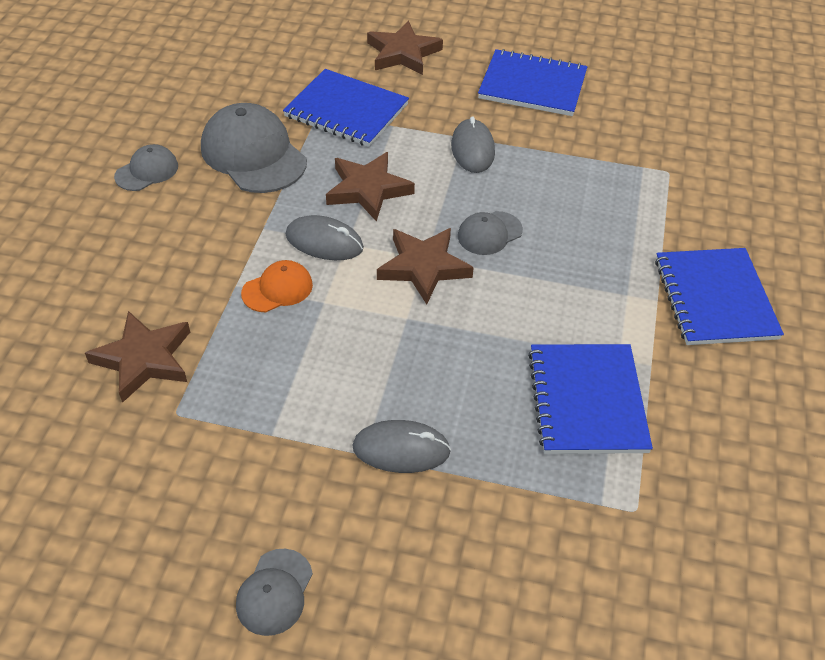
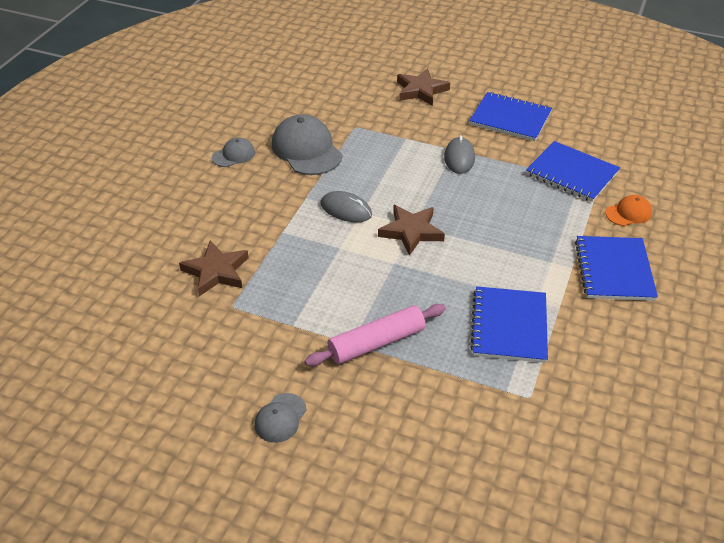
camera: 10 degrees right, 5 degrees down
(277, 289) = (310, 237): orange cap -> orange cap (628, 213)
(346, 111) = (374, 126): blue notebook -> blue notebook (571, 173)
(368, 189) = (381, 178): brown star -> none
(401, 449) = (376, 343): grey mouse -> pink rolling pin
(489, 233) = (461, 214): grey cap -> none

